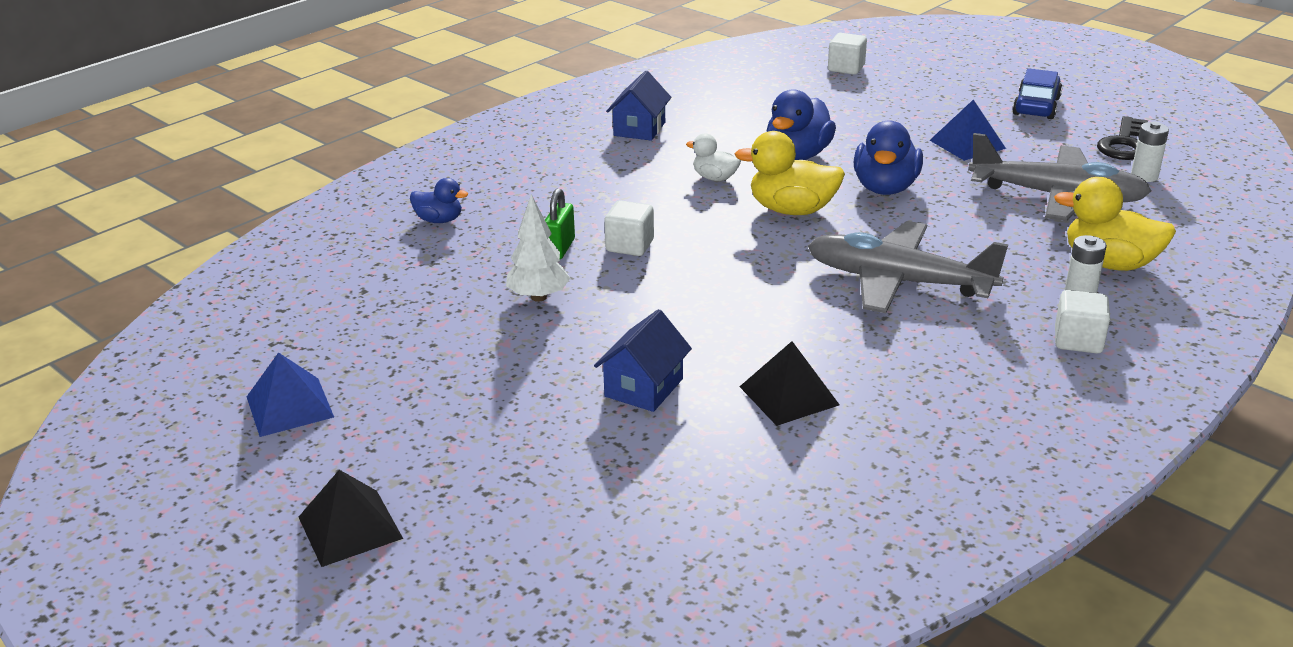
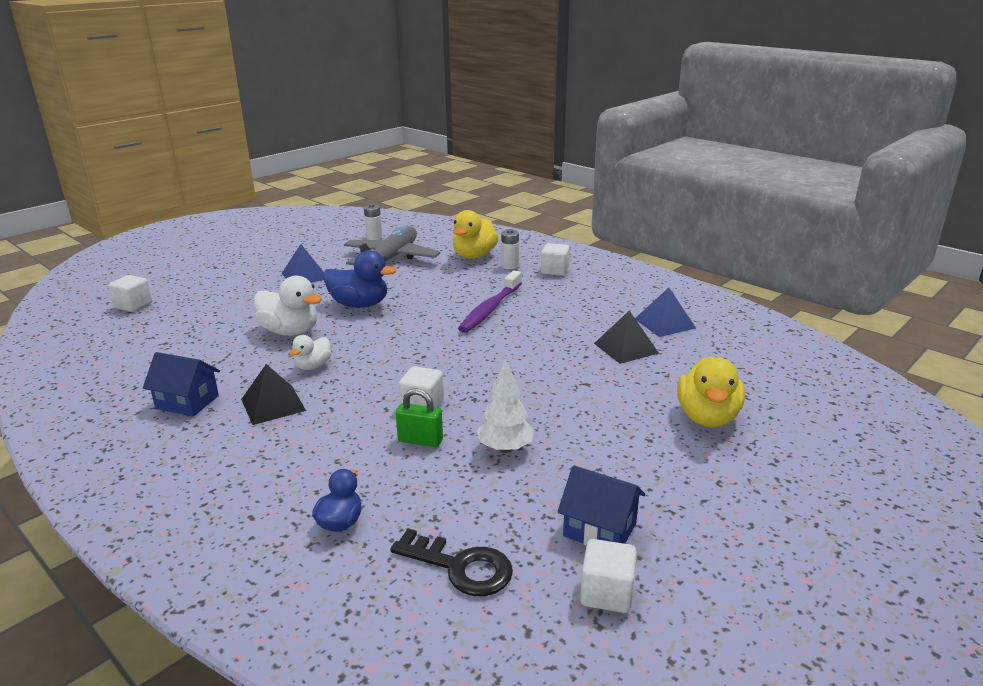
camera: 90 degrees left, 5 degrees down
(289, 406) = (709, 589): blue pyramid -> blue pyramid (664, 323)
(307, 349) = (606, 593): none -> white cube
(350, 527) = (851, 523): black pyramid -> black pyramid (273, 405)
(643, 388) = (630, 398): blue house -> blue house (599, 530)
(792, 210) = (381, 337): yellow duck -> yellow duck (707, 417)
(797, 156) = (290, 332): blue duck -> white duck
(898, 282) = (490, 309): grey plane -> purple toothbrush
(1036, 106) = (259, 252): blue car -> none
(1124, 144) = (330, 237): black key -> black key (461, 567)

